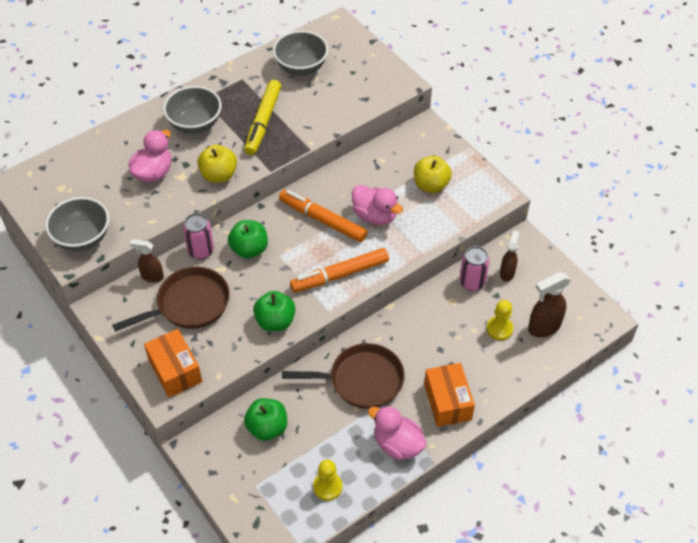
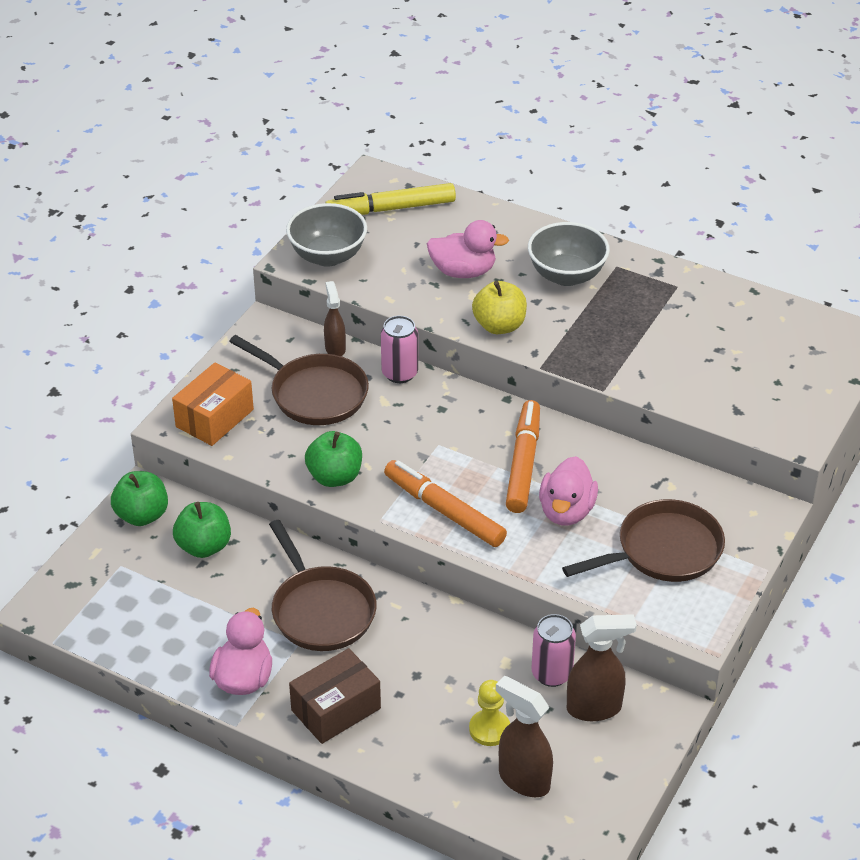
camera: 65 degrees right, 10 degrees down
(249, 249) = (430, 414): green apple -> green apple (142, 515)
(263, 122) = (617, 331): yellow marker -> yellow marker (391, 209)
(301, 67) = (743, 331): grey bowl -> none
(327, 487) = (149, 631): yellow pawn -> none
(431, 185) = (663, 551): yellow apple -> brown pan
(447, 402) = (336, 709): orange box -> brown box
(507, 273) = (595, 708): brown spray bottle -> brown spray bottle, size x1.54

